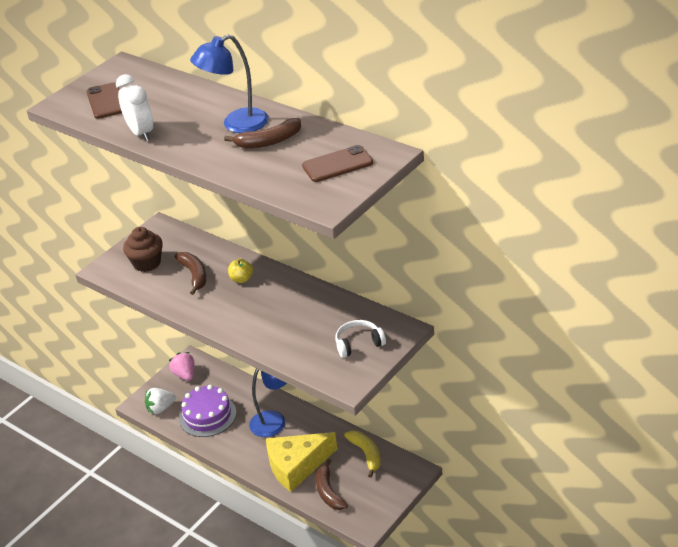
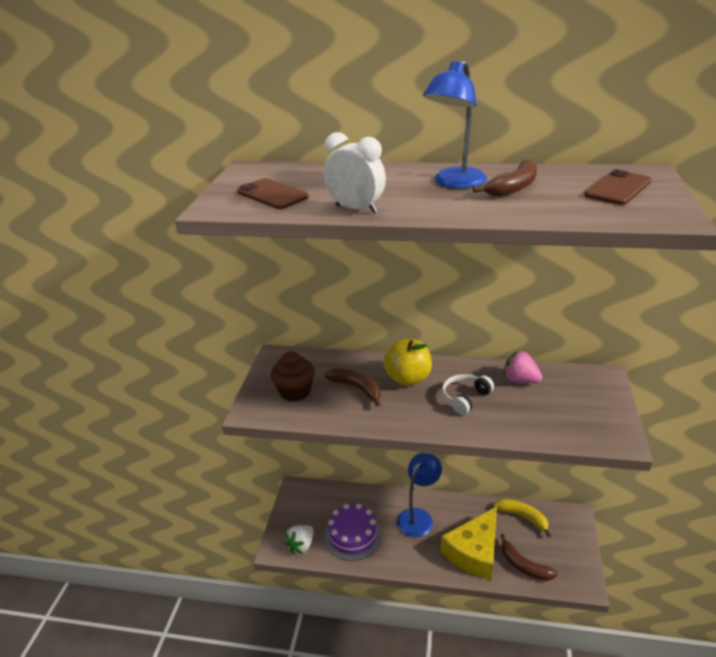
camera: 30 degrees left, 5 degrees down
(185, 375) = (301, 504): pink strawberry -> pink strawberry (520, 380)
(241, 279) = (408, 378): yellow apple -> yellow apple, size x1.81
(358, 343) = (583, 401): white headphones -> white headphones (465, 398)

